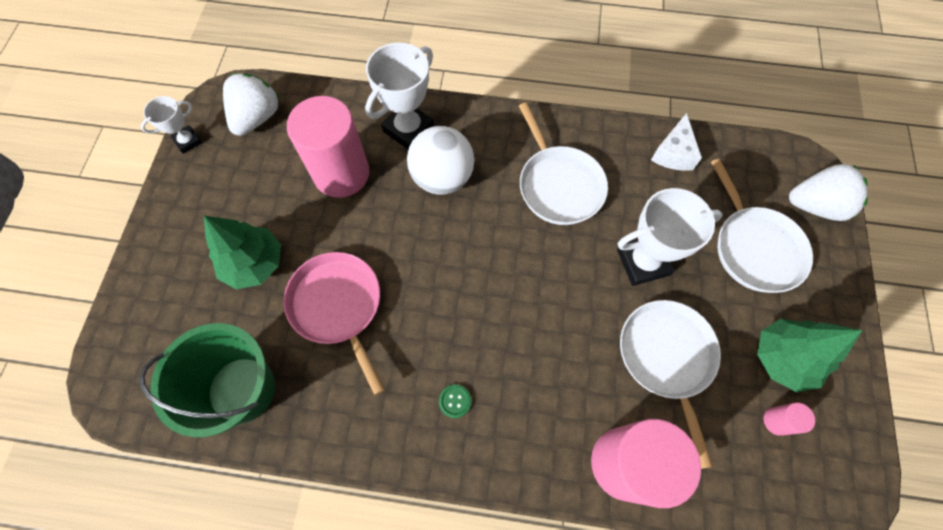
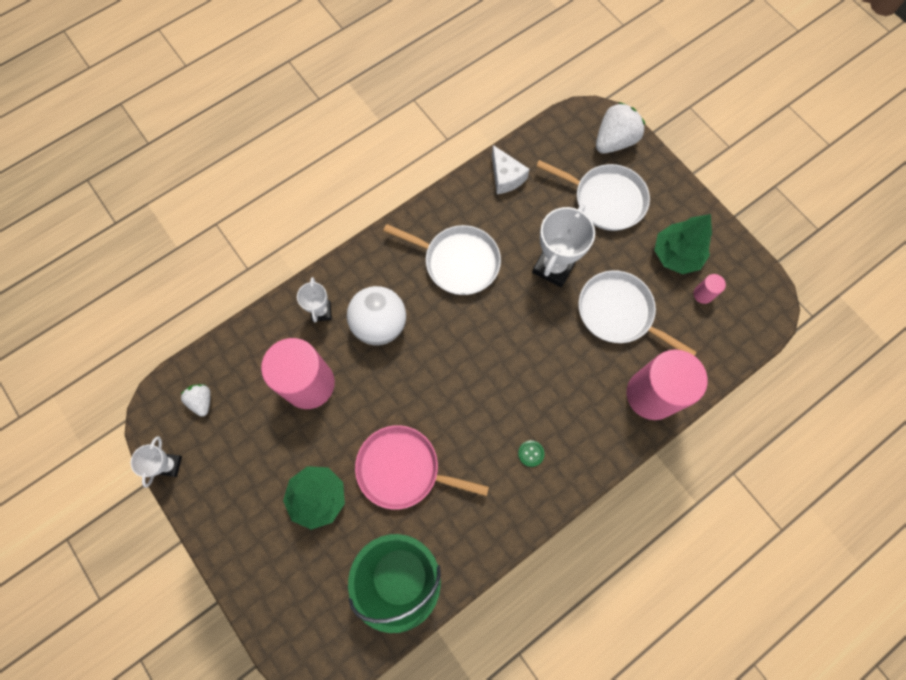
camera: 45 degrees left, 5 degrees up
(257, 117) = (202, 401): white strawberry -> white strawberry, size x0.57
(408, 129) = (321, 311): white trophy -> white trophy, size x0.57

